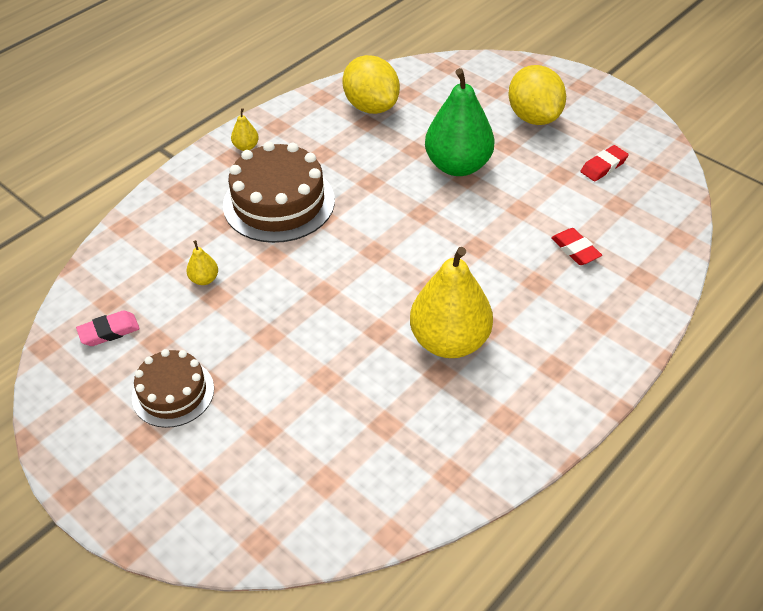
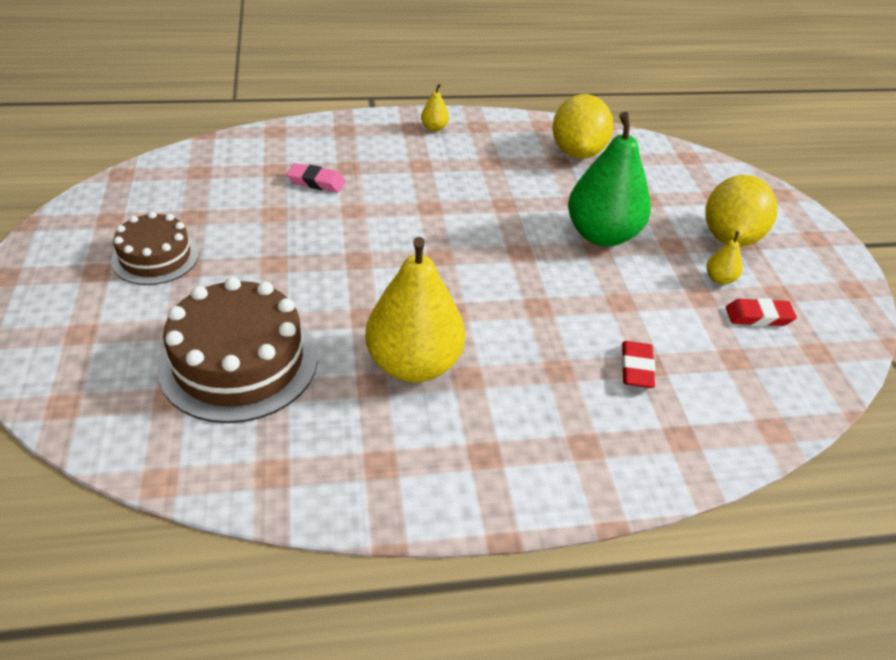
camera: 35 degrees right, 5 degrees down
(109, 331) = (172, 190): pink eraser -> pink eraser (316, 182)
(204, 279) = (282, 196): yellow pear -> yellow pear (719, 279)
(279, 202) = (408, 178): brown cake -> brown cake (239, 362)

